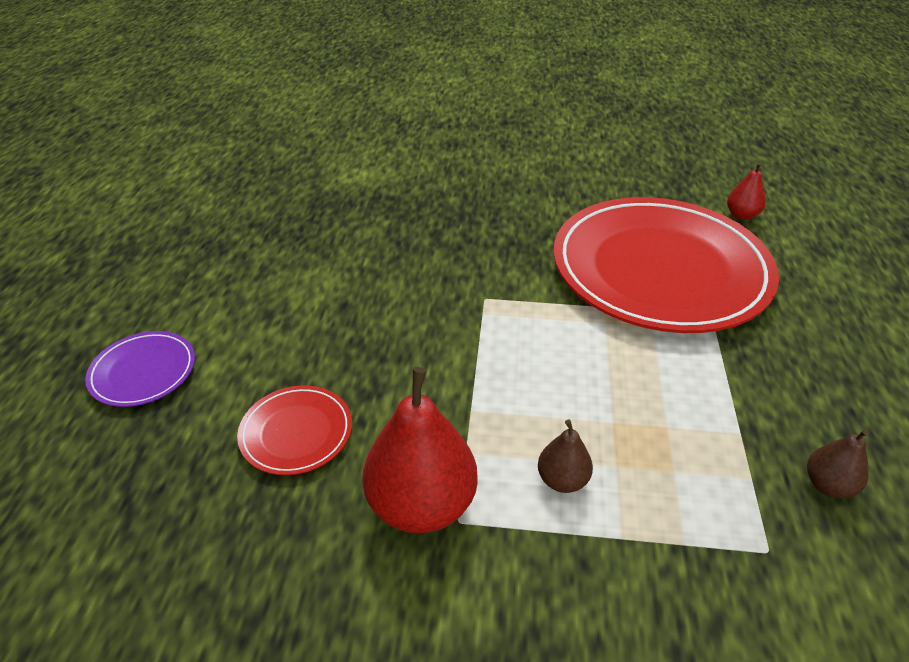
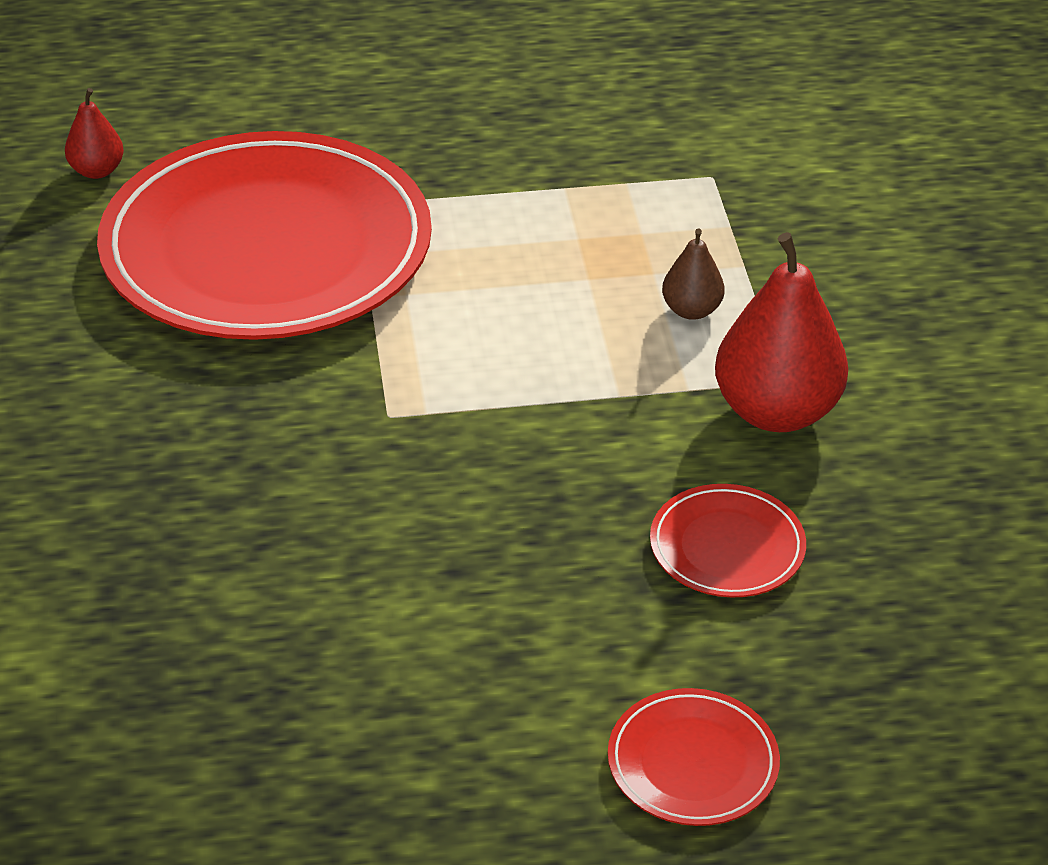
camera: 105 degrees left, 0 degrees up
(143, 372) = (692, 763): purple plate -> red plate
(828, 485) = (613, 136): brown pear -> none

